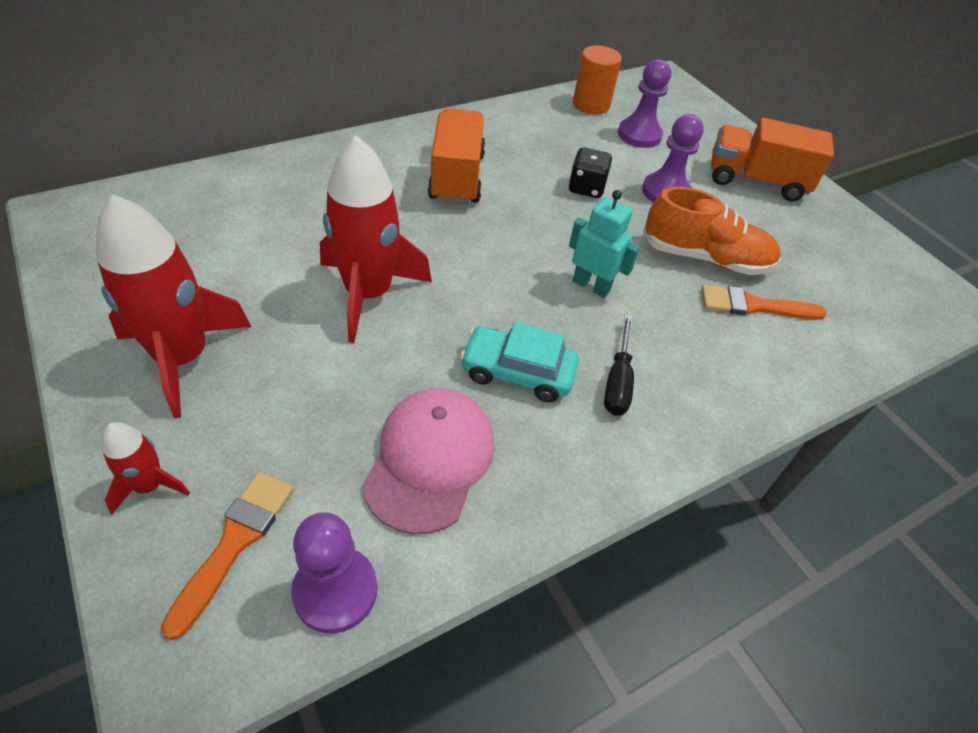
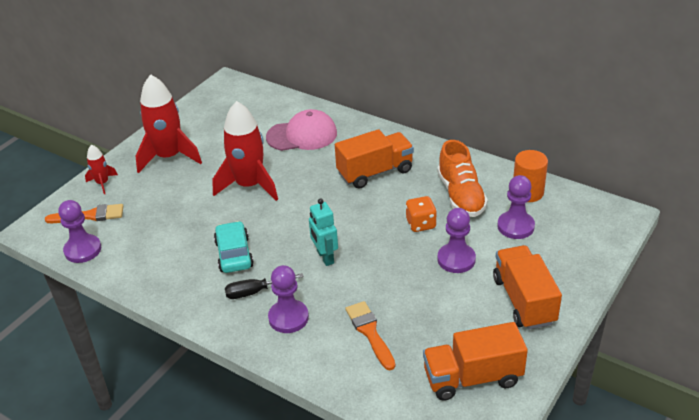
camera: 70 degrees right, 10 degrees down
(430, 460) = (160, 248): pink cap -> pink cap (302, 135)
(586, 188) = (421, 224): black dice -> orange dice
(591, 286) = (325, 257): turquoise robot -> turquoise robot turned 150 degrees clockwise
(691, 367) = (288, 318): none -> purple pawn
(705, 258) = (399, 297): orange shoe -> orange shoe (461, 195)
(856, 262) = (472, 377): none -> orange truck

